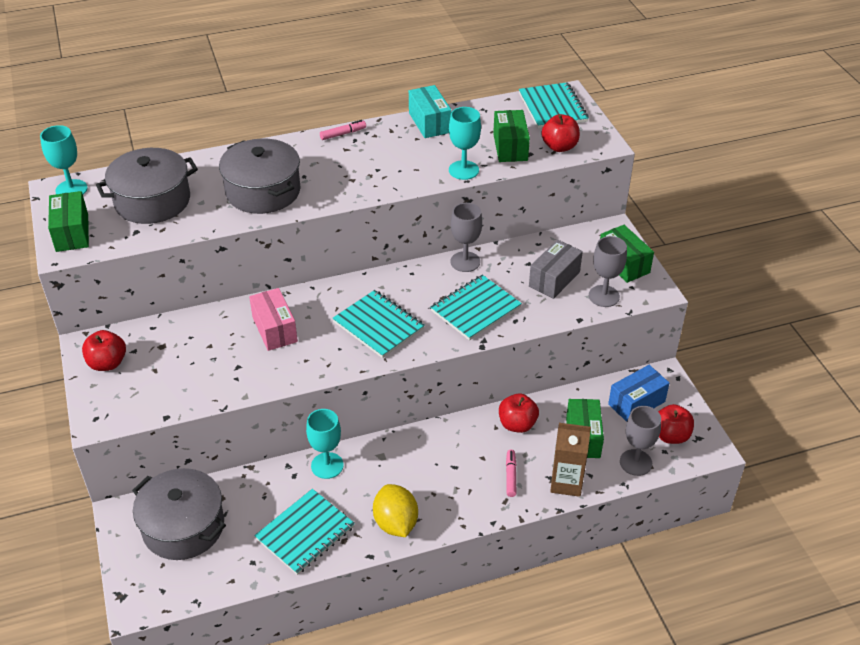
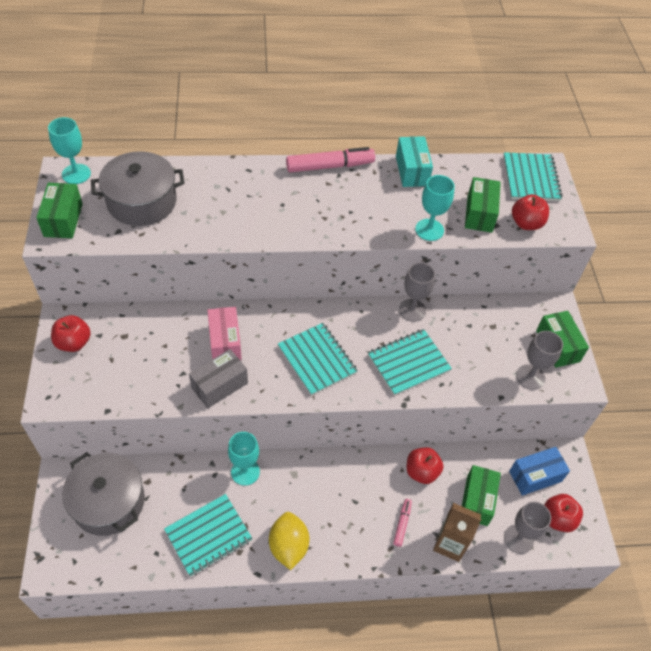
camera: 10 degrees right, 10 degrees up
(263, 191) = (241, 213): grey pot -> none
(343, 134) = (330, 166): pink marker -> pink marker, size x1.99
(554, 279) = (489, 348): grey box -> grey box (219, 385)

